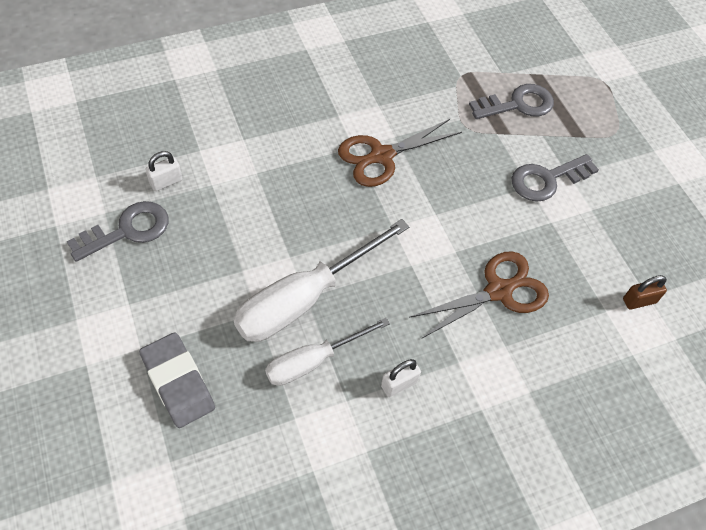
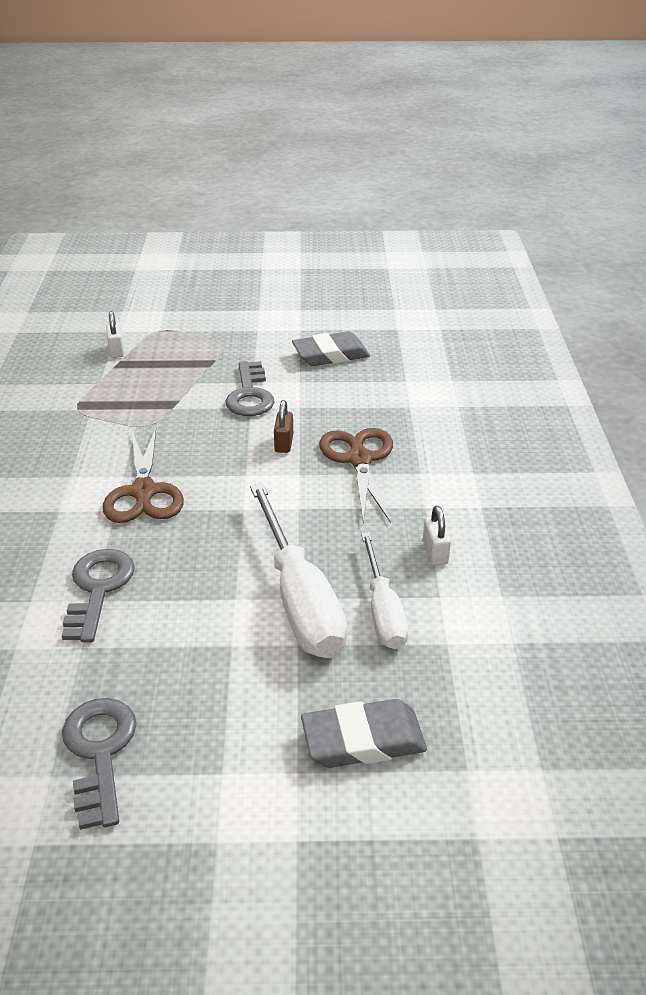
camera: 65 degrees left, 20 degrees down
(166, 182) = (44, 693): white padlock -> white padlock (116, 350)
(517, 104) = (146, 385): grey key -> grey key (98, 589)
(639, 301) = (408, 386): brown padlock -> brown padlock (284, 443)
(651, 221) = (330, 355): none -> grey eraser

